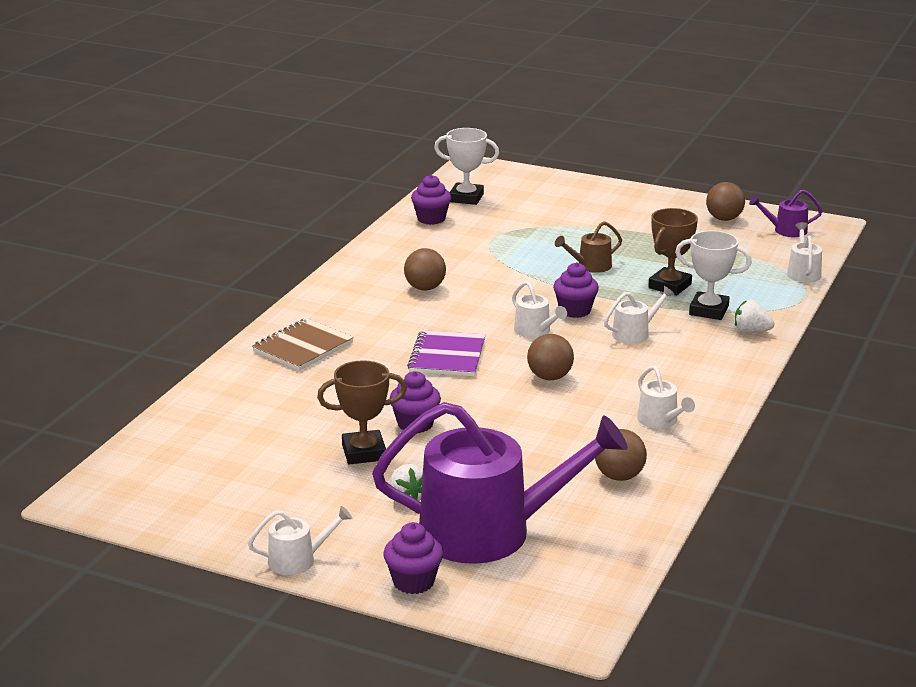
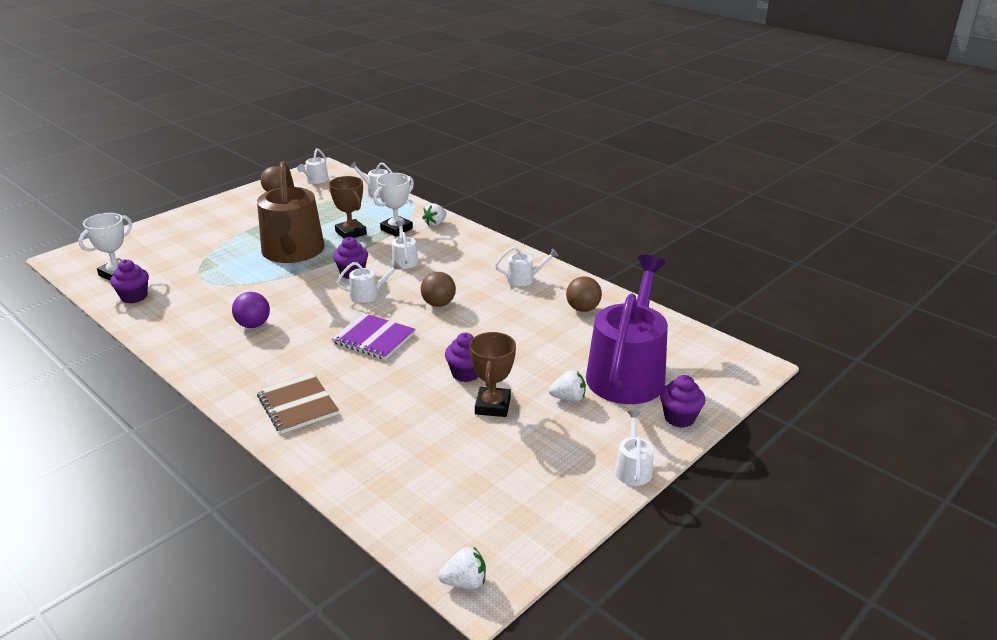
camera: 70 degrees left, 5 degrees up
(89, 490) = (465, 582): none -> white strawberry
(425, 288) = (253, 325): brown ball -> purple ball
(590, 266) = (292, 252): brown watering can -> brown watering can, size x2.42
(786, 230) = (316, 180): purple watering can -> white watering can

